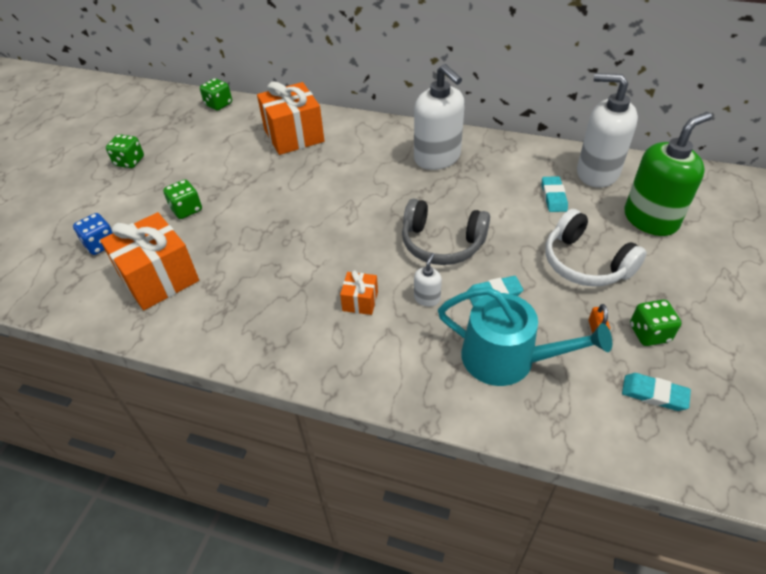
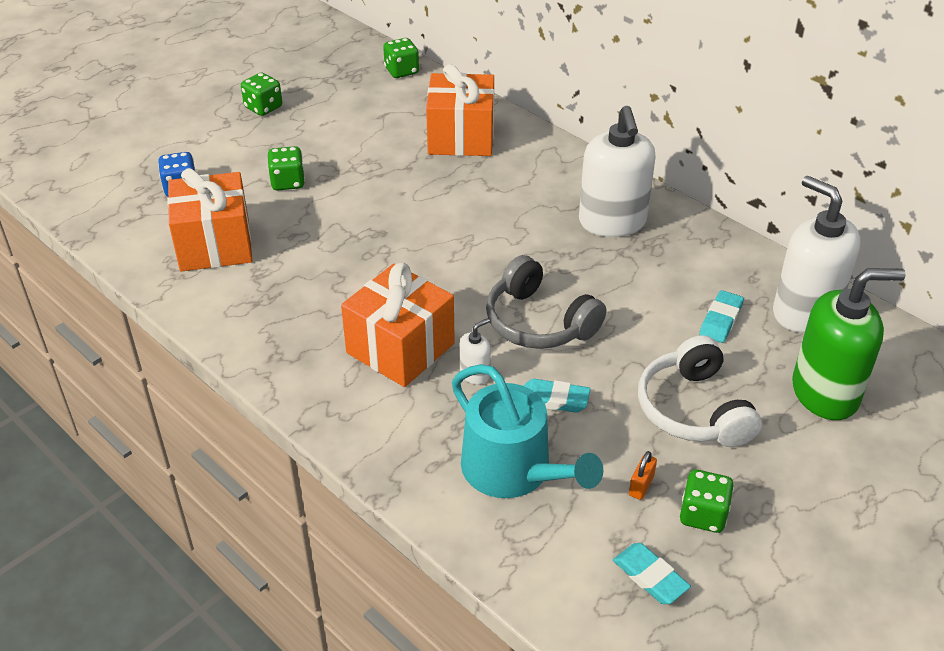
camera: 25 degrees right, 5 degrees down
(360, 301) = (400, 348): orange gift -> orange gift, size x2.08

